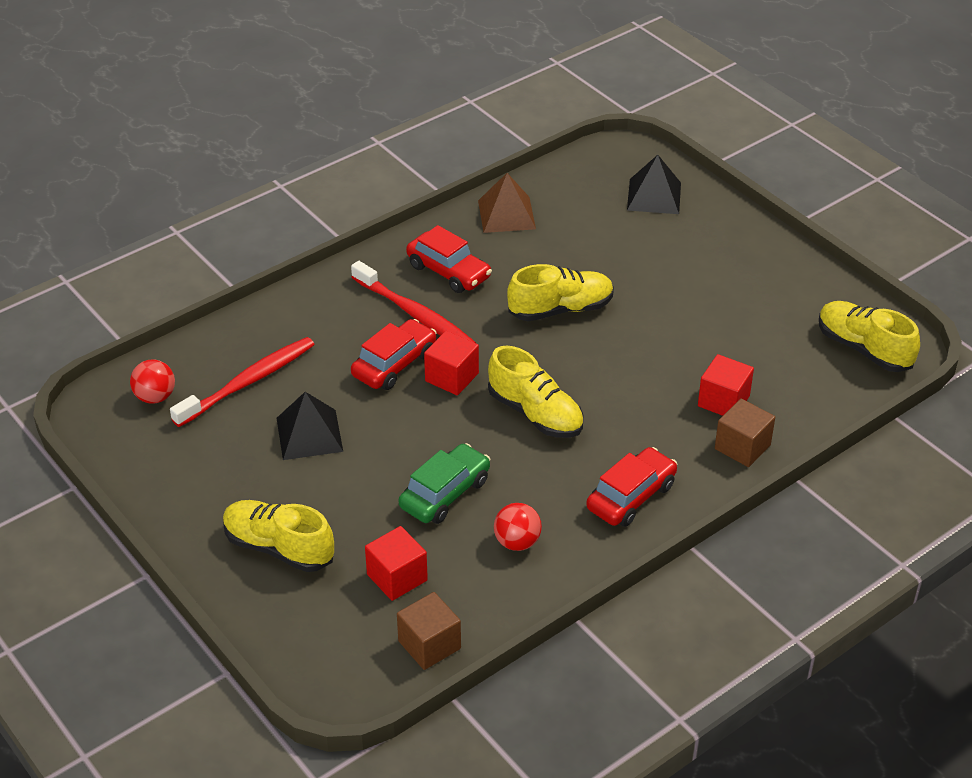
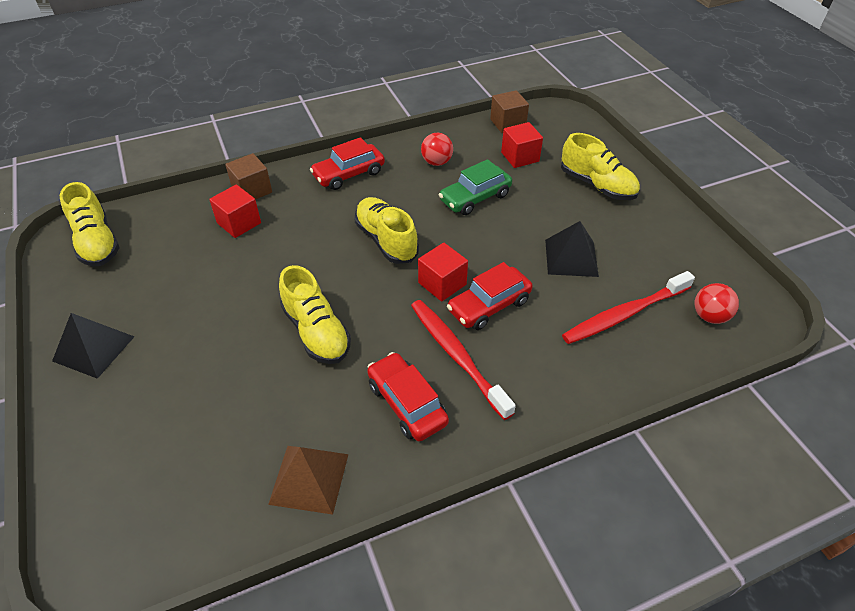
camera: 165 degrees left, 5 degrees up
(561, 309) = (316, 332): yellow shoe -> yellow shoe turned 120 degrees counterclockwise
(654, 196) = (124, 467): black pyramid -> black pyramid (93, 348)

